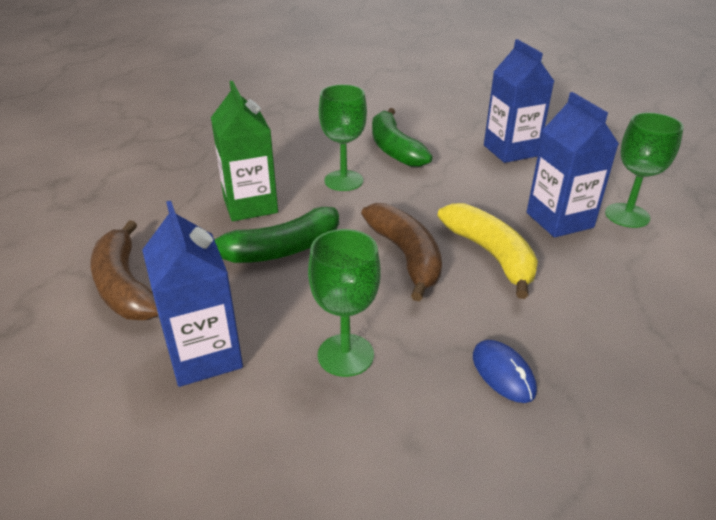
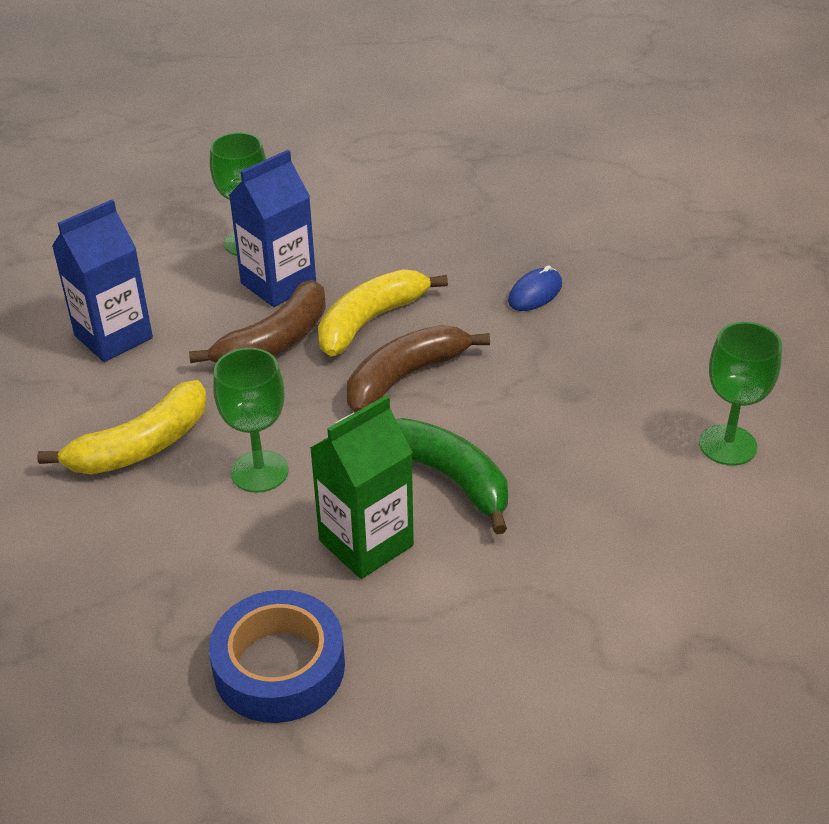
camera: 110 degrees left, 5 degrees up
(125, 286) = (591, 583): brown banana -> brown banana (275, 341)
(191, 165) = (279, 667): none -> blue tape
(204, 356) = (639, 469): blue carton -> none
(345, 355) = (575, 381): green goblet -> green goblet (727, 445)
(394, 148) = (141, 446): green banana -> yellow banana

